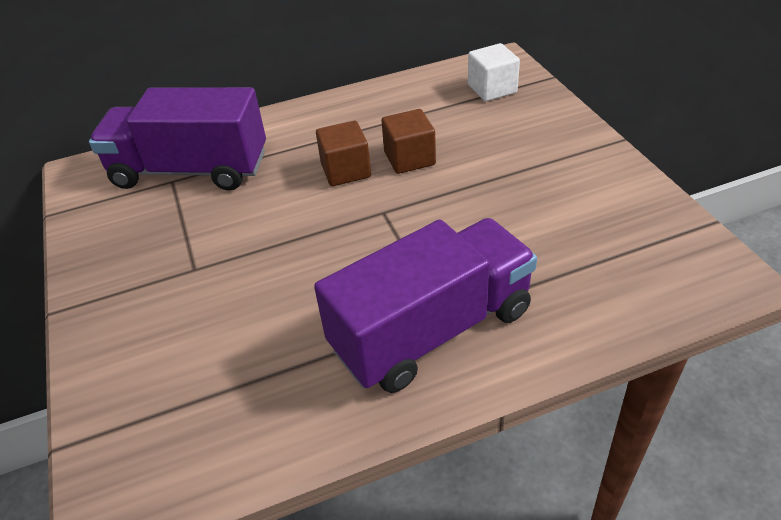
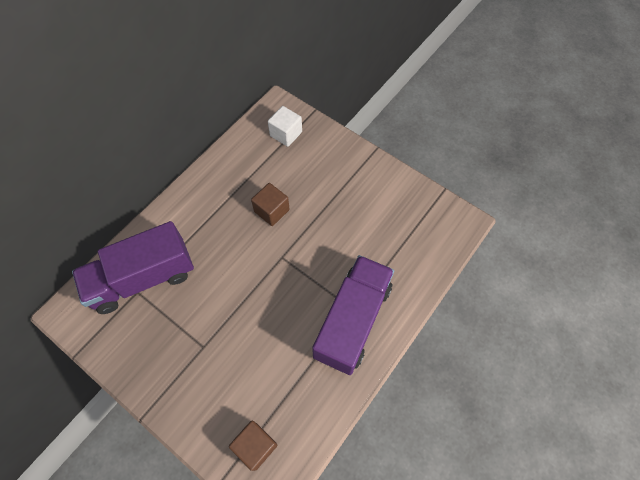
camera: 35 degrees left, 20 degrees up
(346, 170) = (241, 236): brown cube -> brown cube (255, 446)

